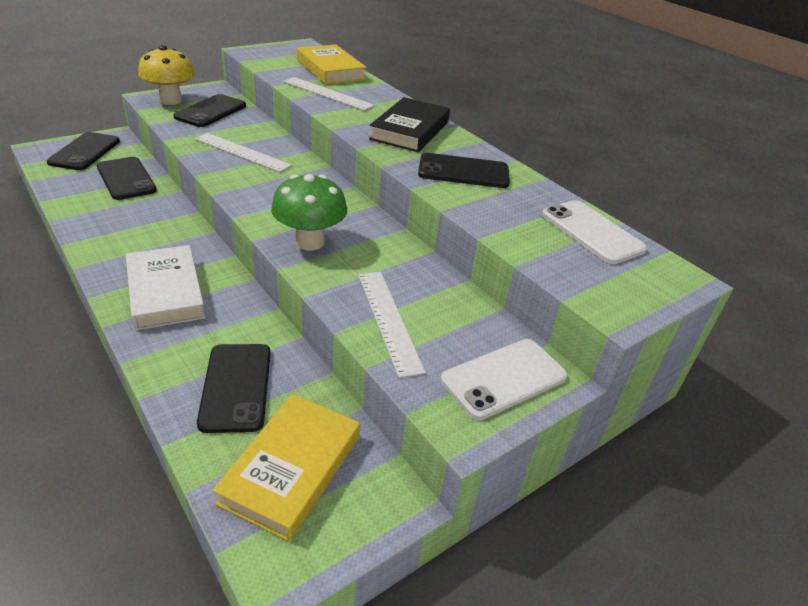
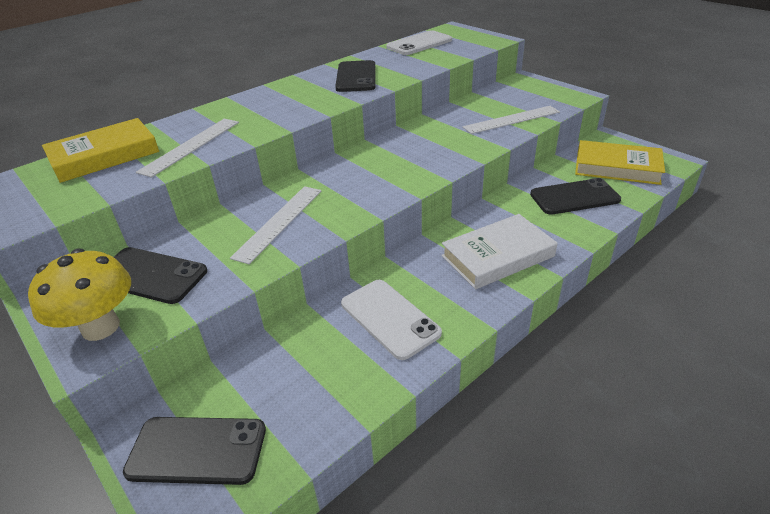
camera: 90 degrees left, 0 degrees up
(126, 179) = (285, 363): black phone -> none
(310, 242) = (439, 157): green mushroom -> none
(410, 130) = (282, 100): black book -> none
(504, 378) = (535, 89): white phone -> white phone (389, 318)

